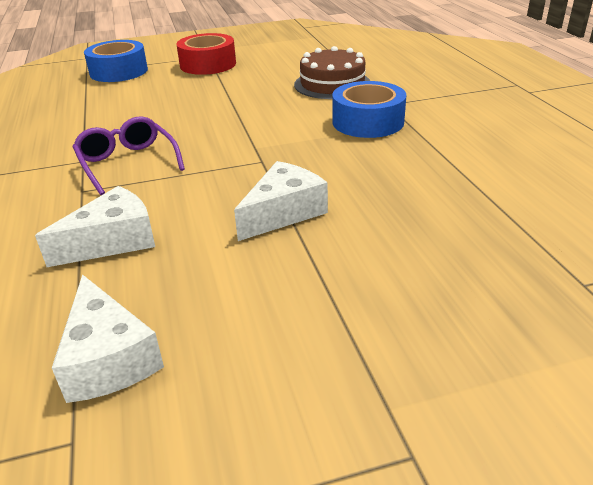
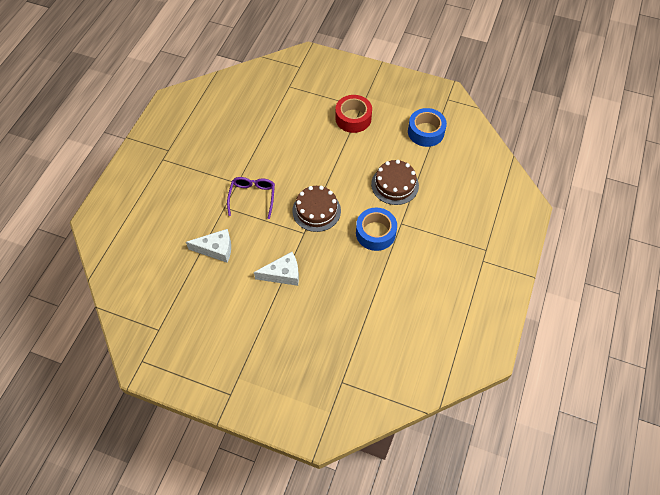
camera: 35 degrees right, 25 degrees up
(108, 358) = (182, 306): white cheese -> none
(119, 71) = (304, 97): blue tape -> blue tape (426, 132)
(254, 136) = (316, 210): none -> brown cake

